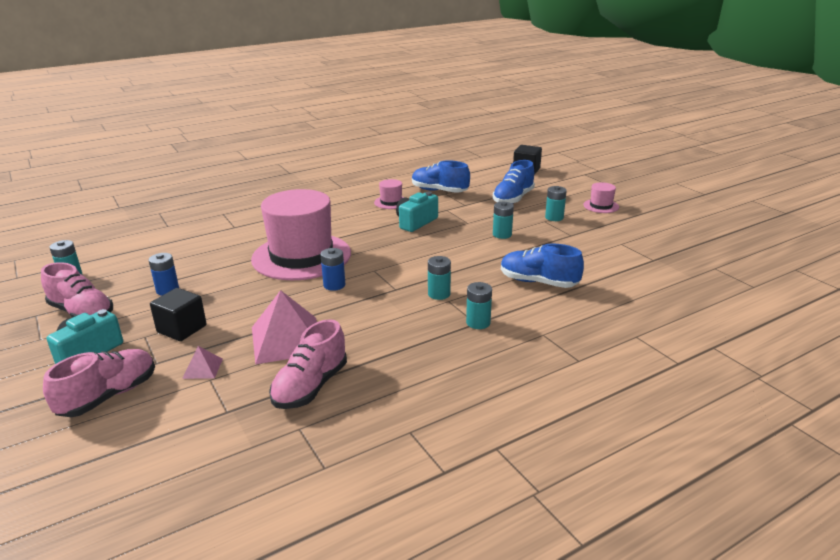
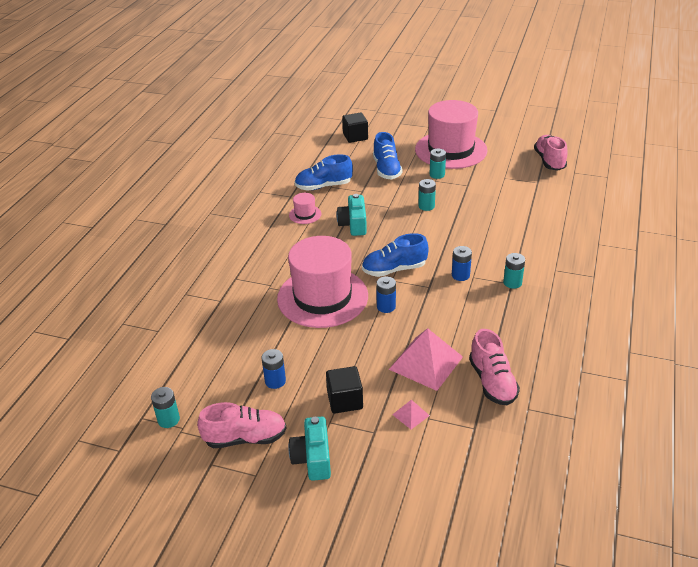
camera: 40 degrees left, 10 degrees up
(109, 396) = (388, 471): pink shoe -> pink shoe (549, 161)
(439, 294) = (460, 275): turquoise battery -> blue battery
(538, 282) = (501, 234): blue shoe -> blue shoe (394, 269)
(601, 206) = (451, 150): pink hat -> pink hat, size x2.45

